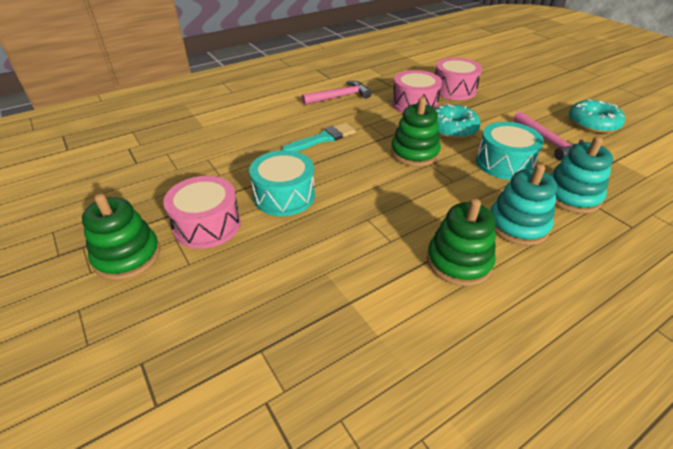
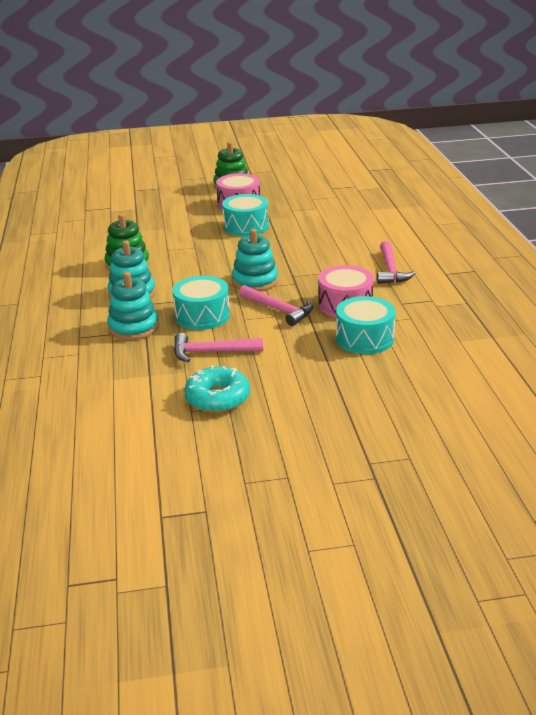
camera: 115 degrees right, 10 degrees down
(323, 139) = (312, 249): turquoise brush -> none
(414, 153) = (255, 281): green stacking toy -> turquoise stacking toy
(452, 129) = (279, 310): turquoise donut -> pink hammer
(454, 90) = (364, 338): pink drum -> turquoise drum

